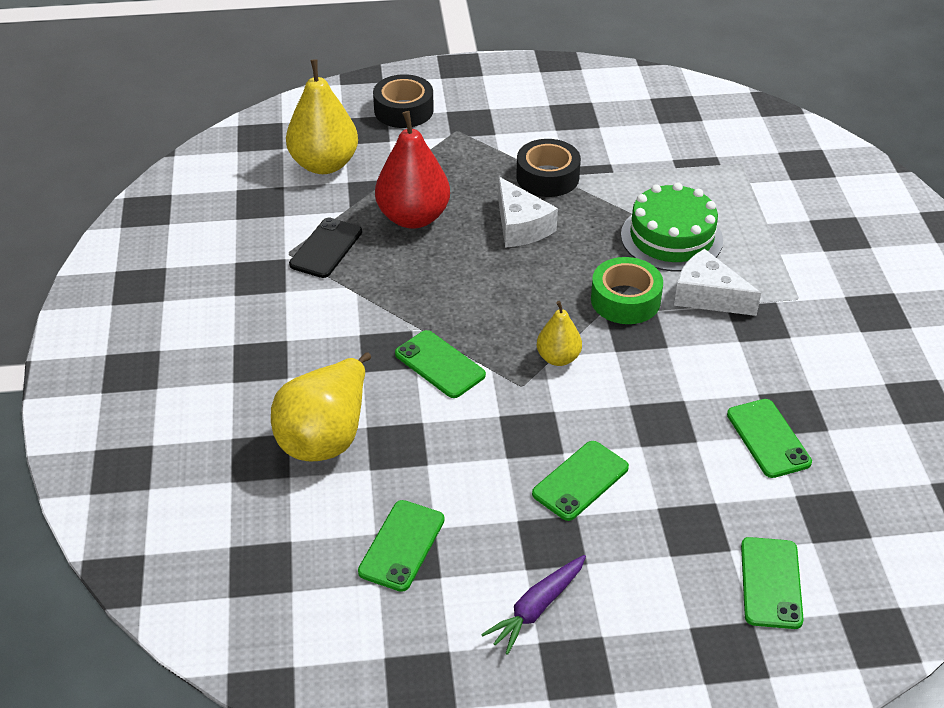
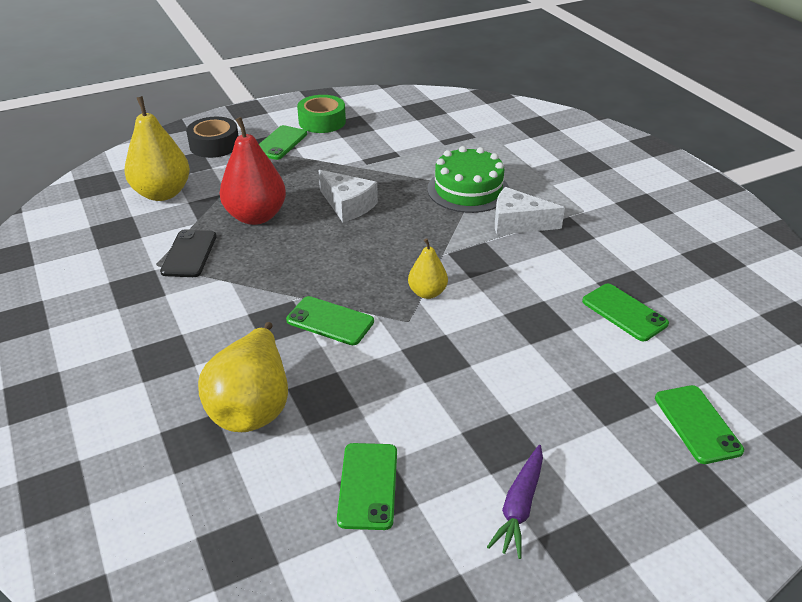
camera: 20 degrees left, 5 degrees down
(547, 177) = (352, 168): black tape -> none
(580, 481) = (497, 384): green phone -> green phone (280, 143)
(625, 300) = (457, 239): green tape -> green tape (322, 121)

